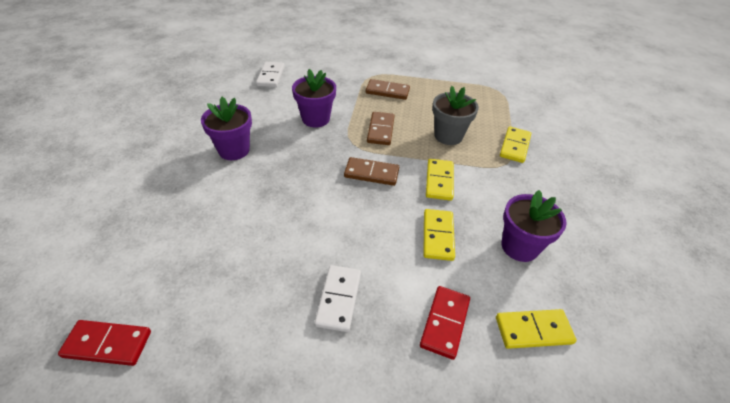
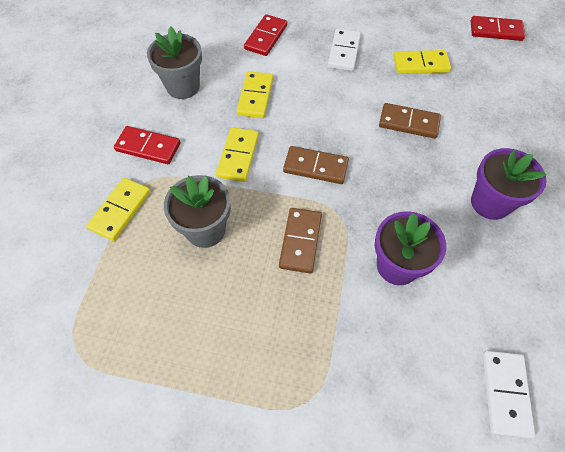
camera: 175 degrees left, 15 degrees up
(387, 91) = (282, 344): brown domino -> brown domino (408, 123)
(519, 247) = (183, 86): purple flower pot -> grey flower pot
(520, 187) = (148, 147): none -> red domino
(533, 330) = (203, 32): yellow domino -> yellow domino (420, 64)

